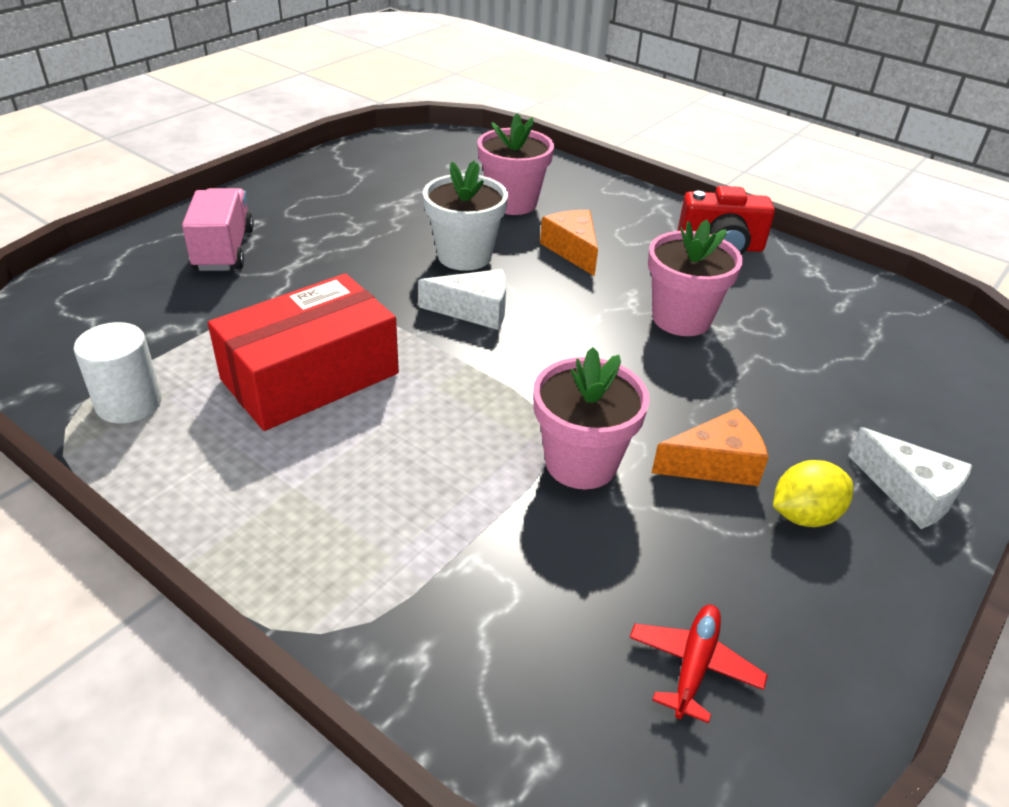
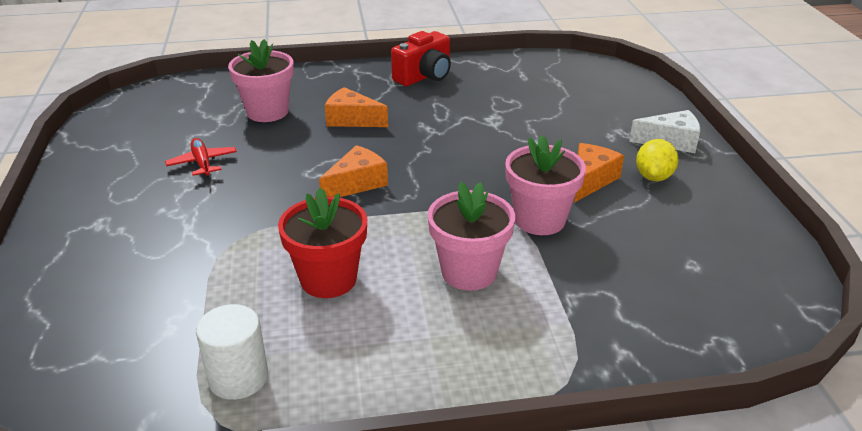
camera: 45 degrees left, 5 degrees down
(224, 250) = (114, 251): pink truck -> none
(310, 376) = (328, 279): red box -> red flower pot
(464, 256) = (294, 158): white flower pot -> none
(474, 311) = (357, 183): white cheese -> orange cheese
(681, 319) = (467, 123): pink flower pot -> pink flower pot (469, 272)
(693, 666) = (713, 264): red plane -> red plane (202, 163)

